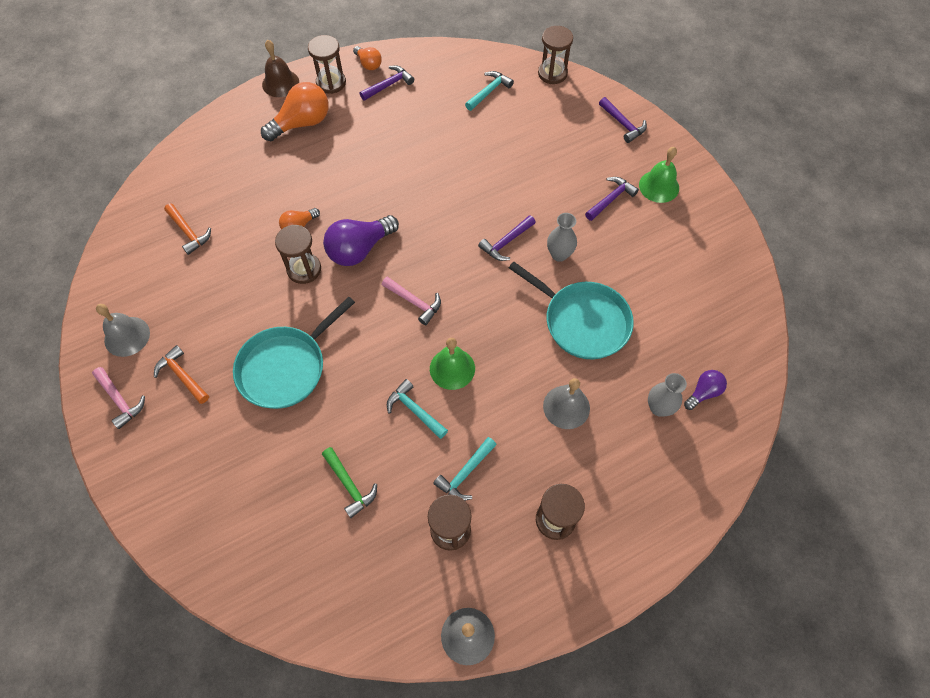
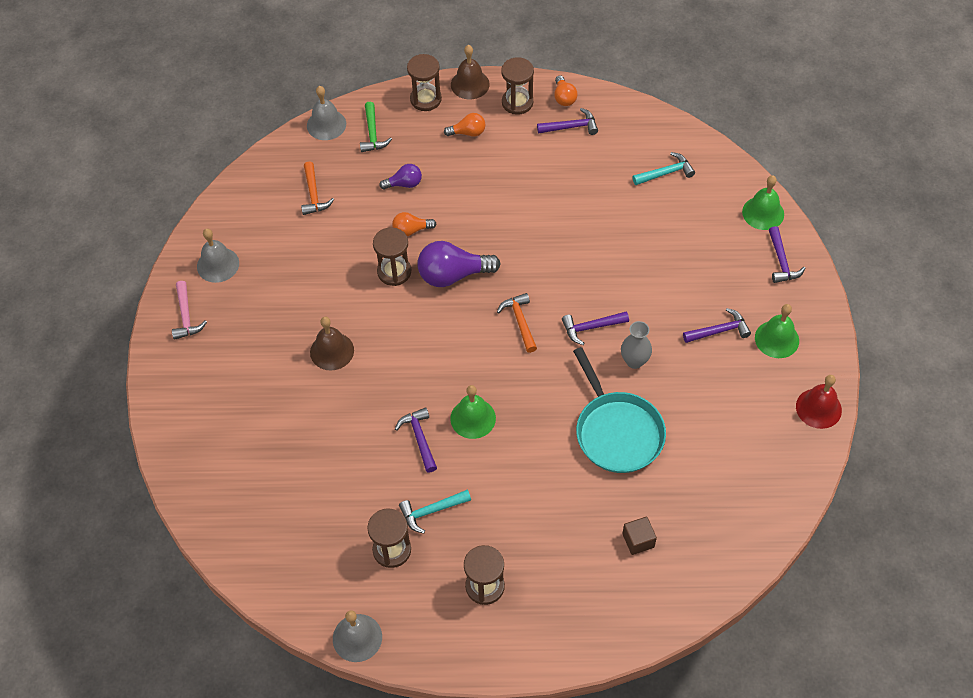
camera: 30 degrees right, 5 degrees down
(182, 375) = (245, 319): orange hammer -> orange hammer (520, 321)
(285, 367) = (332, 351): turquoise pan -> brown bell
(302, 123) = (468, 132): orange light bulb -> orange light bulb, size x0.54
(349, 485) = (330, 473): green hammer -> green hammer (372, 133)
(414, 302) = (474, 345): pink hammer -> none
(415, 410) = (419, 438): turquoise hammer -> purple hammer
(552, 73) = (742, 180): brown hourglass -> brown hourglass (425, 99)
(566, 407) = (554, 499): grey bell -> grey bell (326, 124)
(584, 92) = (763, 213): none -> green bell
(659, 408) = (638, 540): grey vase -> brown cube
(703, 392) = (689, 547): purple light bulb -> purple light bulb (404, 184)
(726, 227) = (818, 408): none -> red bell

